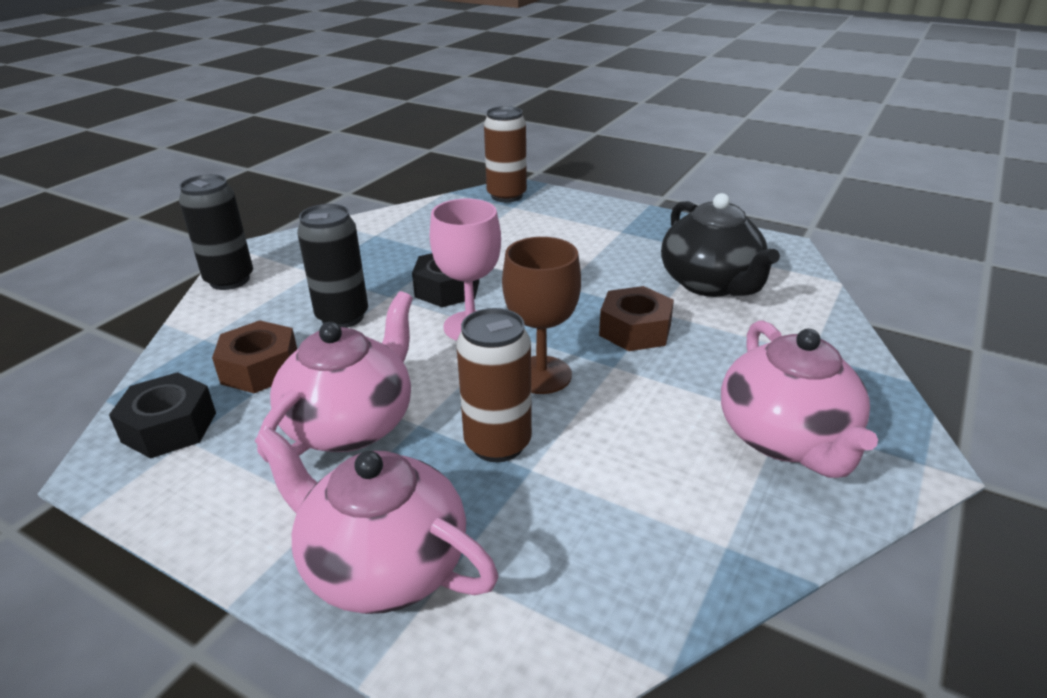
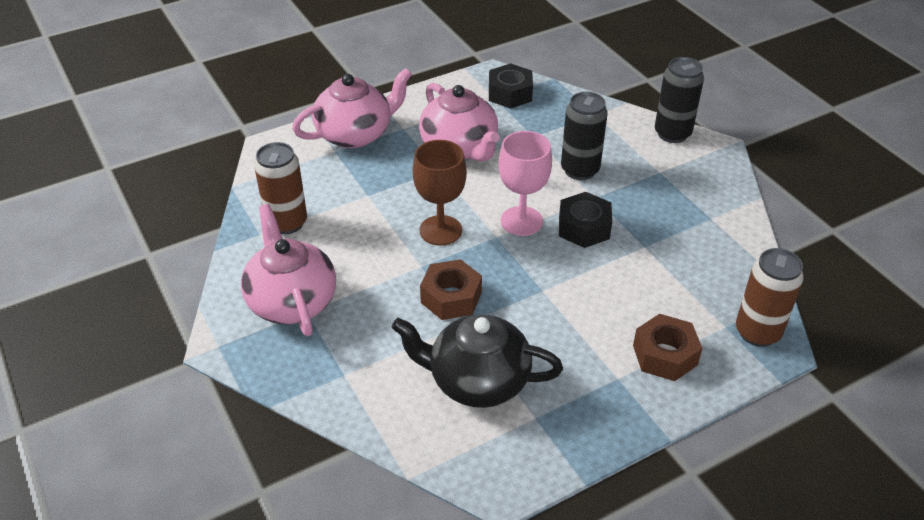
camera: 120 degrees right, 10 degrees up
(260, 368) = (542, 128): brown nut -> brown nut (665, 355)
(498, 444) = (397, 191): brown can -> brown can (287, 223)
(786, 439) = (291, 301): pink teapot -> pink teapot turned 45 degrees clockwise

